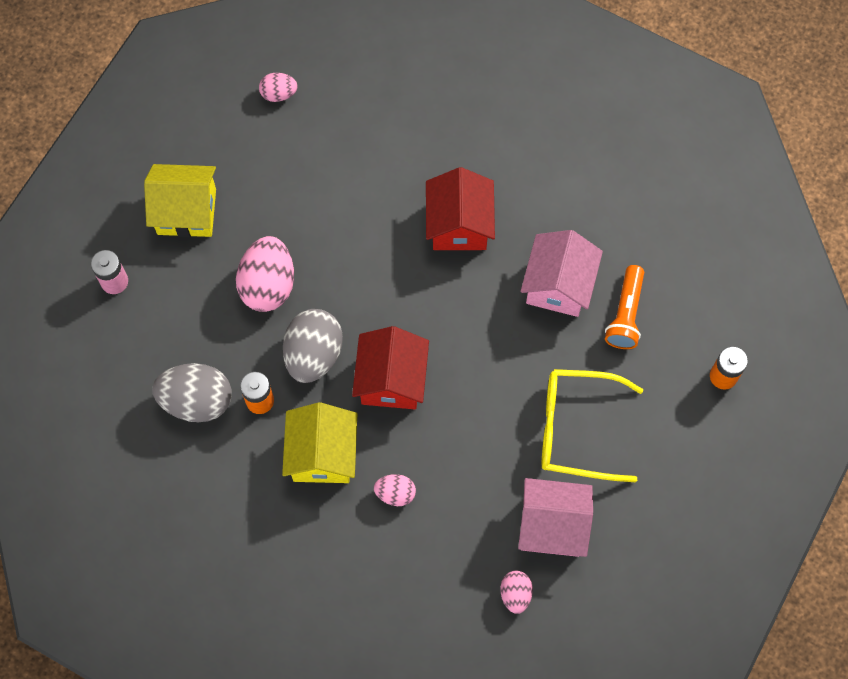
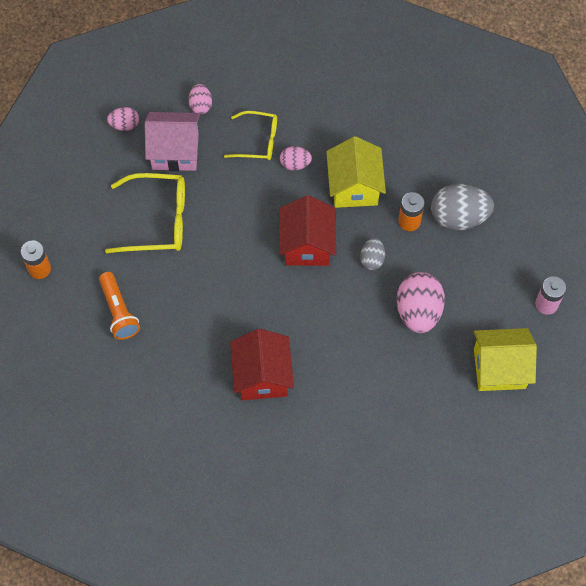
camera: 175 degrees right, 5 degrees down
(279, 94) = (438, 486): pink egg -> pink egg (125, 125)
(313, 354) = (372, 259): grey egg -> grey egg, size x0.53
(442, 532) = (257, 141): none -> yellow glasses
(558, 285) = (175, 331): pink house -> none
(625, 314) = (118, 311): orange flashlight -> orange flashlight turned 150 degrees clockwise

